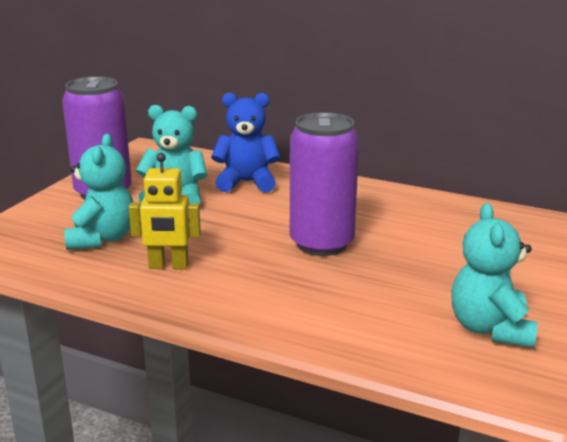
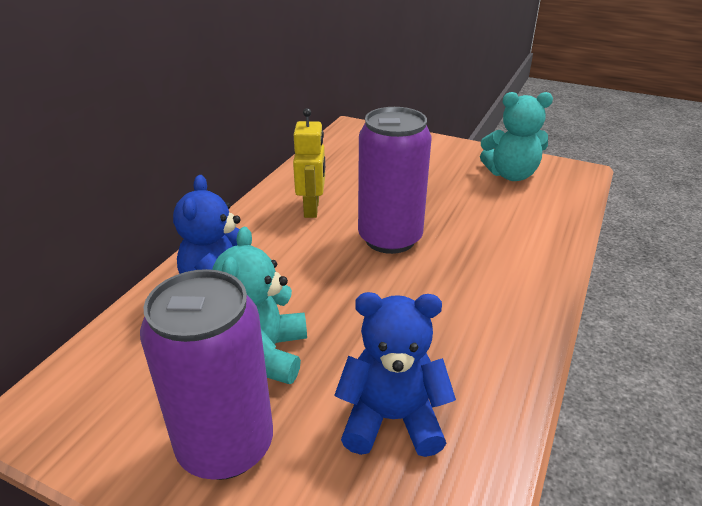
camera: 90 degrees left, 10 degrees up
(102, 239) = (392, 419): turquoise teddy bear -> blue teddy bear
(168, 266) = (457, 343): yellow robot -> yellow robot (312, 209)

